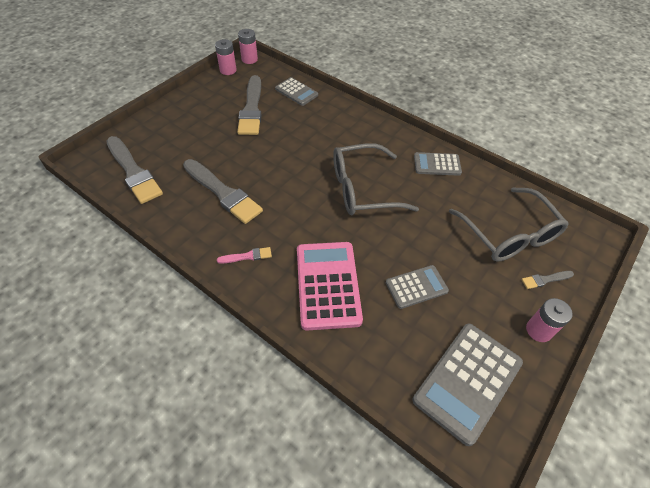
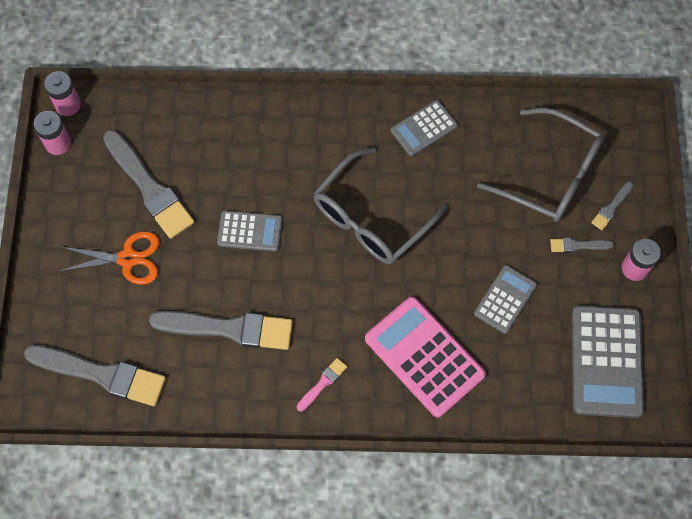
camera: 35 degrees left, 15 degrees up
(207, 131) = (128, 259): none -> orange scissors
(296, 92) = (180, 122): grey calculator -> grey calculator (250, 231)
(500, 287) = (578, 245): none -> grey brush

